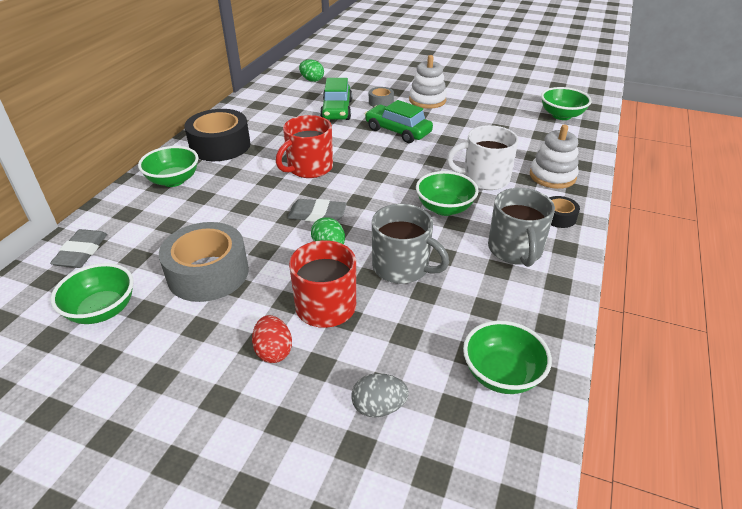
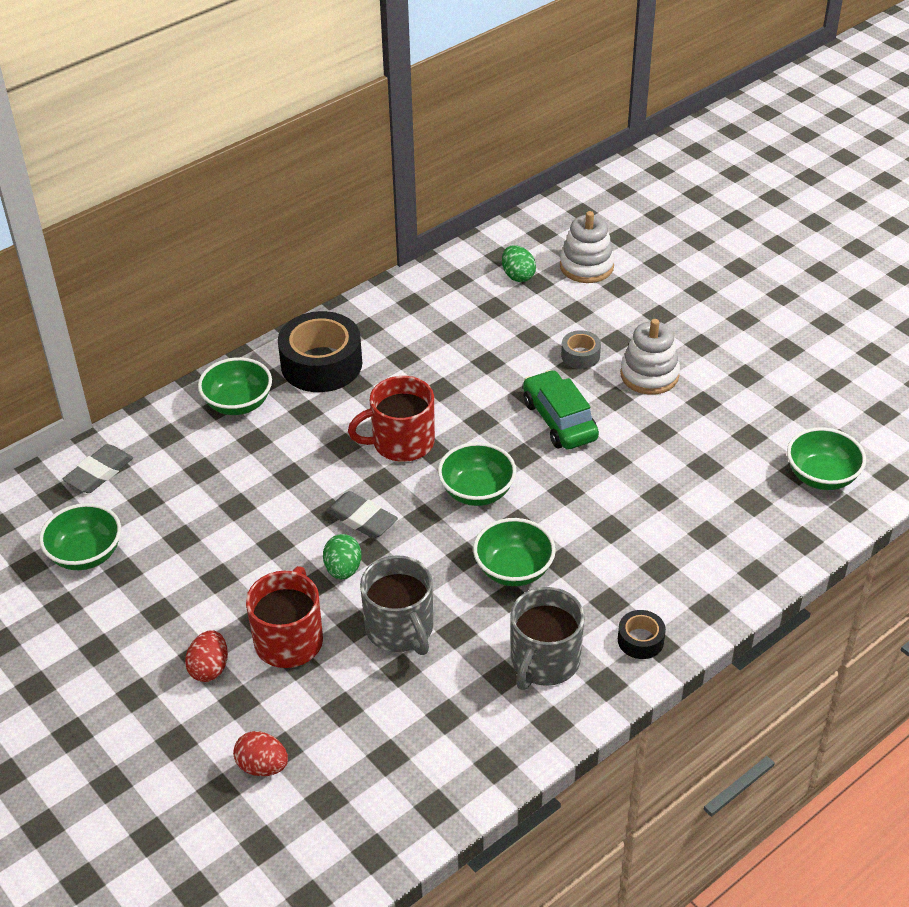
camera: 30 degrees right, 5 degrees up
(208, 273) = (202, 551): grey tape -> none
(337, 110) = (508, 350): green car -> none
(379, 407) = (262, 766): grey egg -> red egg
(484, 178) = (603, 544): white mug -> none
(501, 374) = (398, 790): green bowl -> green bowl (477, 491)
(552, 176) = (696, 576): white stacking toy -> white stacking toy (586, 266)

